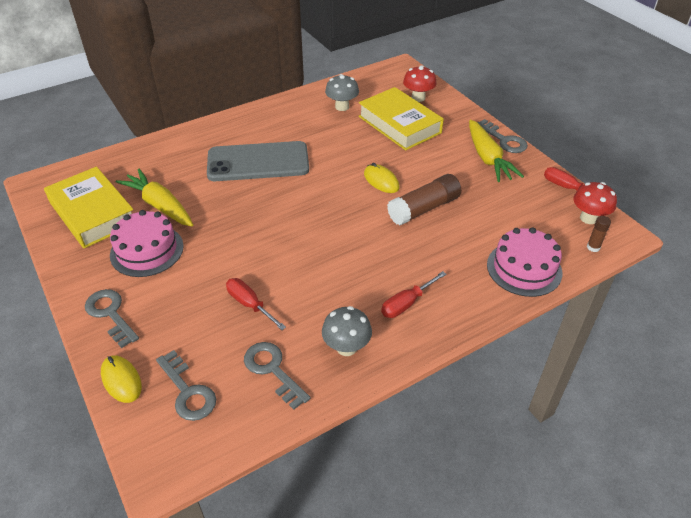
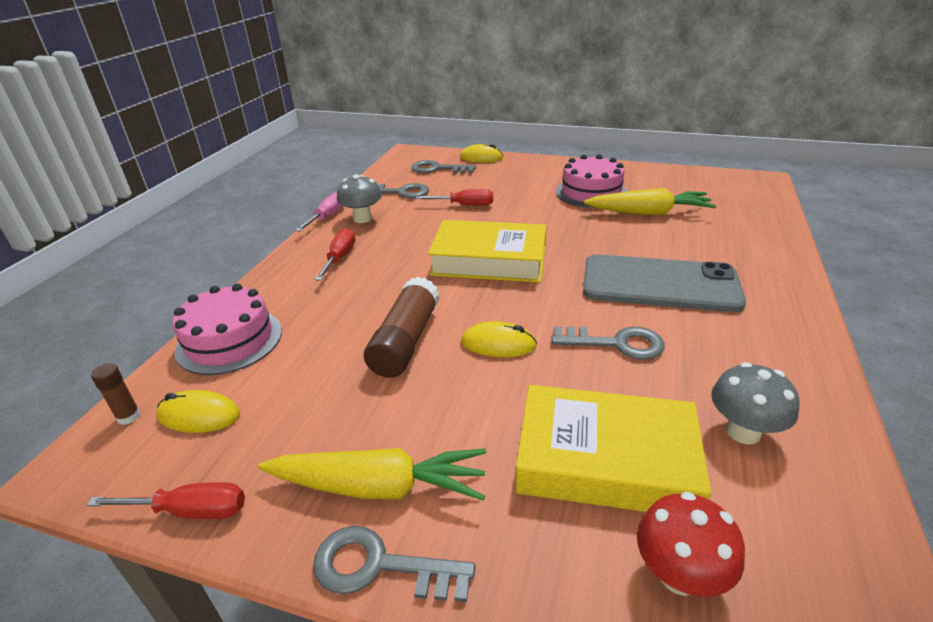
camera: 140 degrees right, 10 degrees down
(93, 213) = (677, 188): yellow book -> yellow book (489, 260)
(110, 314) = (541, 167): grey key -> grey key (616, 343)
(258, 162) = (659, 284): grey phone -> grey phone turned 60 degrees clockwise
(372, 376) = (328, 216): none -> pink screwdriver
(488, 158) = (380, 486): yellow carrot -> yellow carrot turned 150 degrees clockwise
(554, 227) = (199, 415): none -> yellow mouse
(588, 218) = (138, 465): red mushroom -> none

